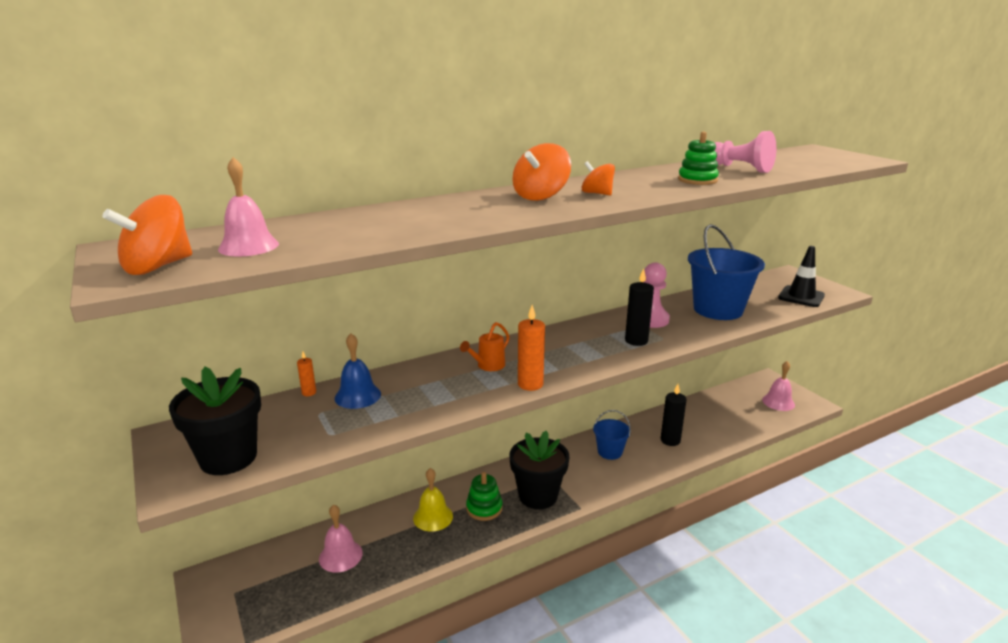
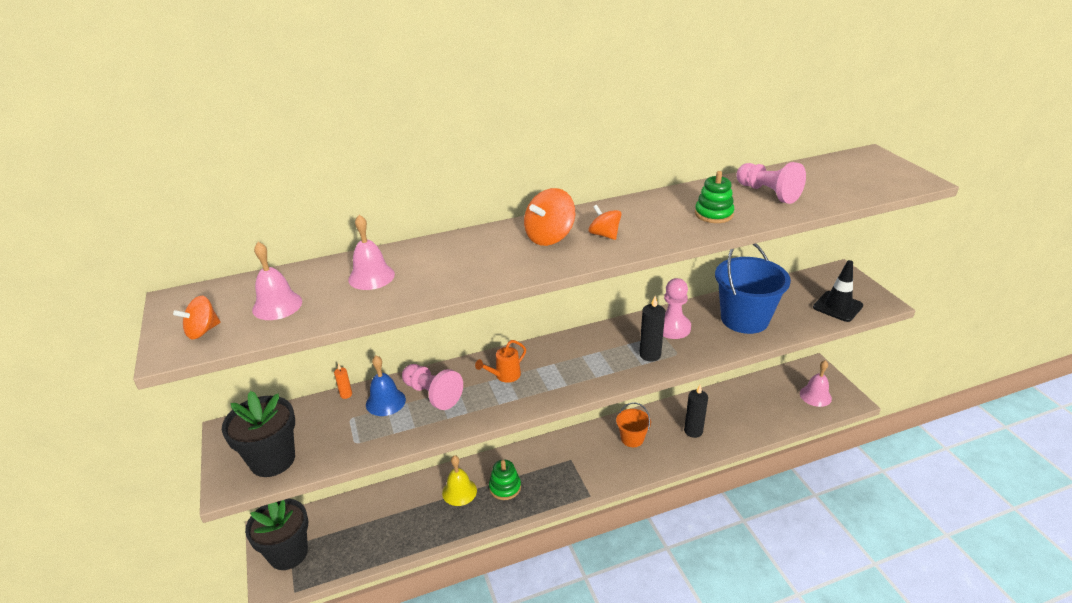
camera: 10 degrees right, 10 degrees up
(158, 267) = (202, 331): orange spinning top -> orange spinning top, size x0.64
(340, 555) = (377, 521): pink bell -> pink bell (371, 276)
(411, 386) = (432, 394): none -> pink pawn
(530, 384) = (536, 401): orange candle -> none
(538, 496) = (555, 479): black flower pot -> black flower pot (288, 553)
(610, 452) = (632, 438): blue bucket -> orange bucket

